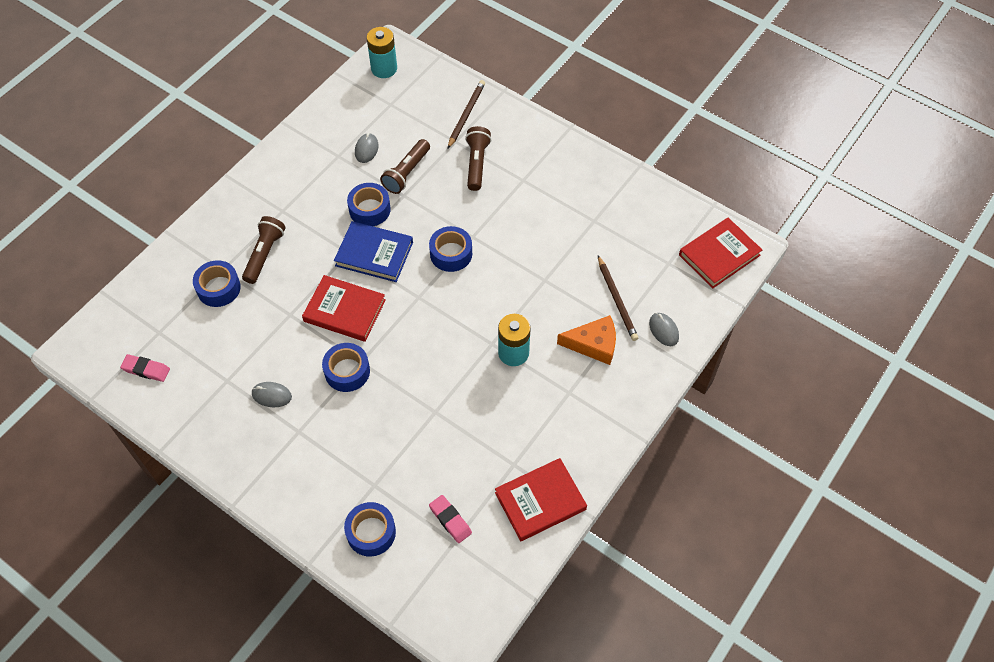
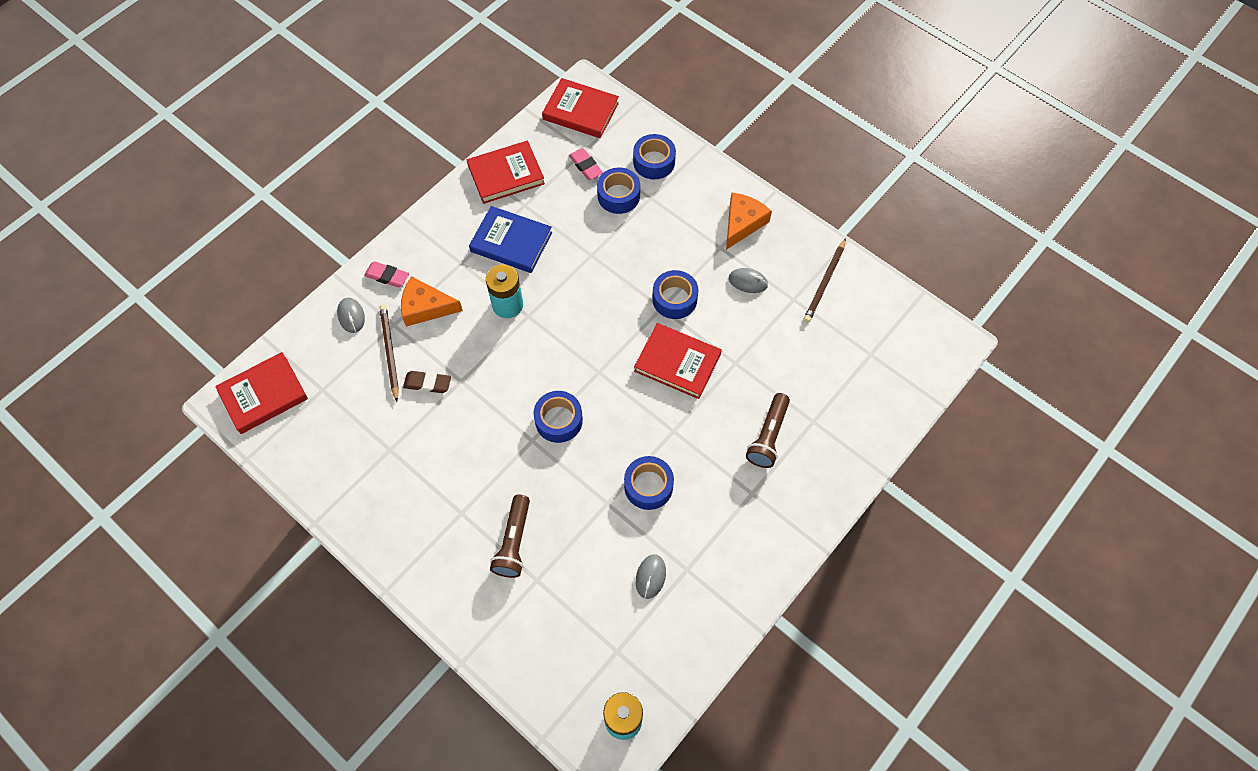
camera: 175 degrees left, 5 degrees up
(146, 370) = (876, 316): pink eraser -> pink eraser (387, 276)
(218, 288) = (814, 399): blue tape -> blue tape (618, 196)
(272, 461) = (742, 223): none -> orange cheese
(374, 254) = (644, 427): blue book -> blue book (511, 242)
(406, 173) = (602, 535): brown flashlight -> none
(463, 599) = (581, 111): none -> red book
(466, 115) = (517, 623): brown pencil -> brown pencil (824, 282)
(574, 275) = (427, 383): none -> brown eraser

